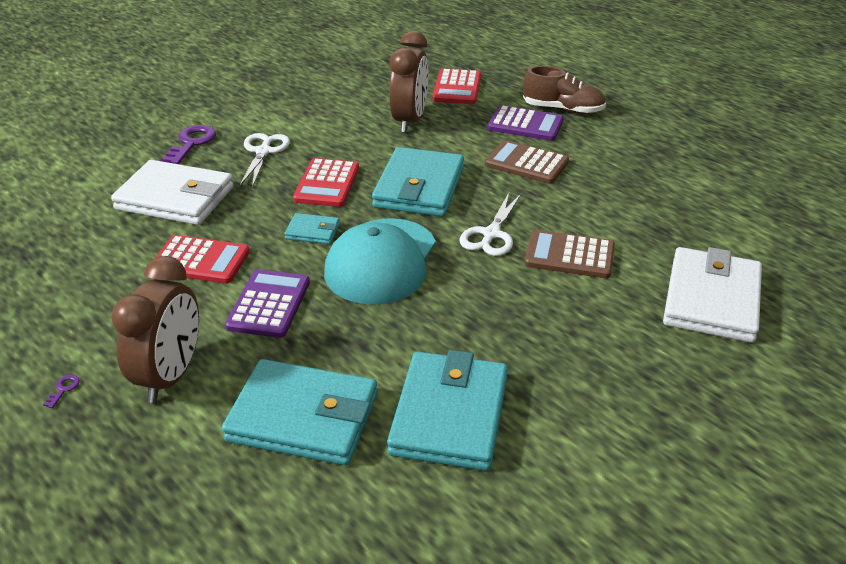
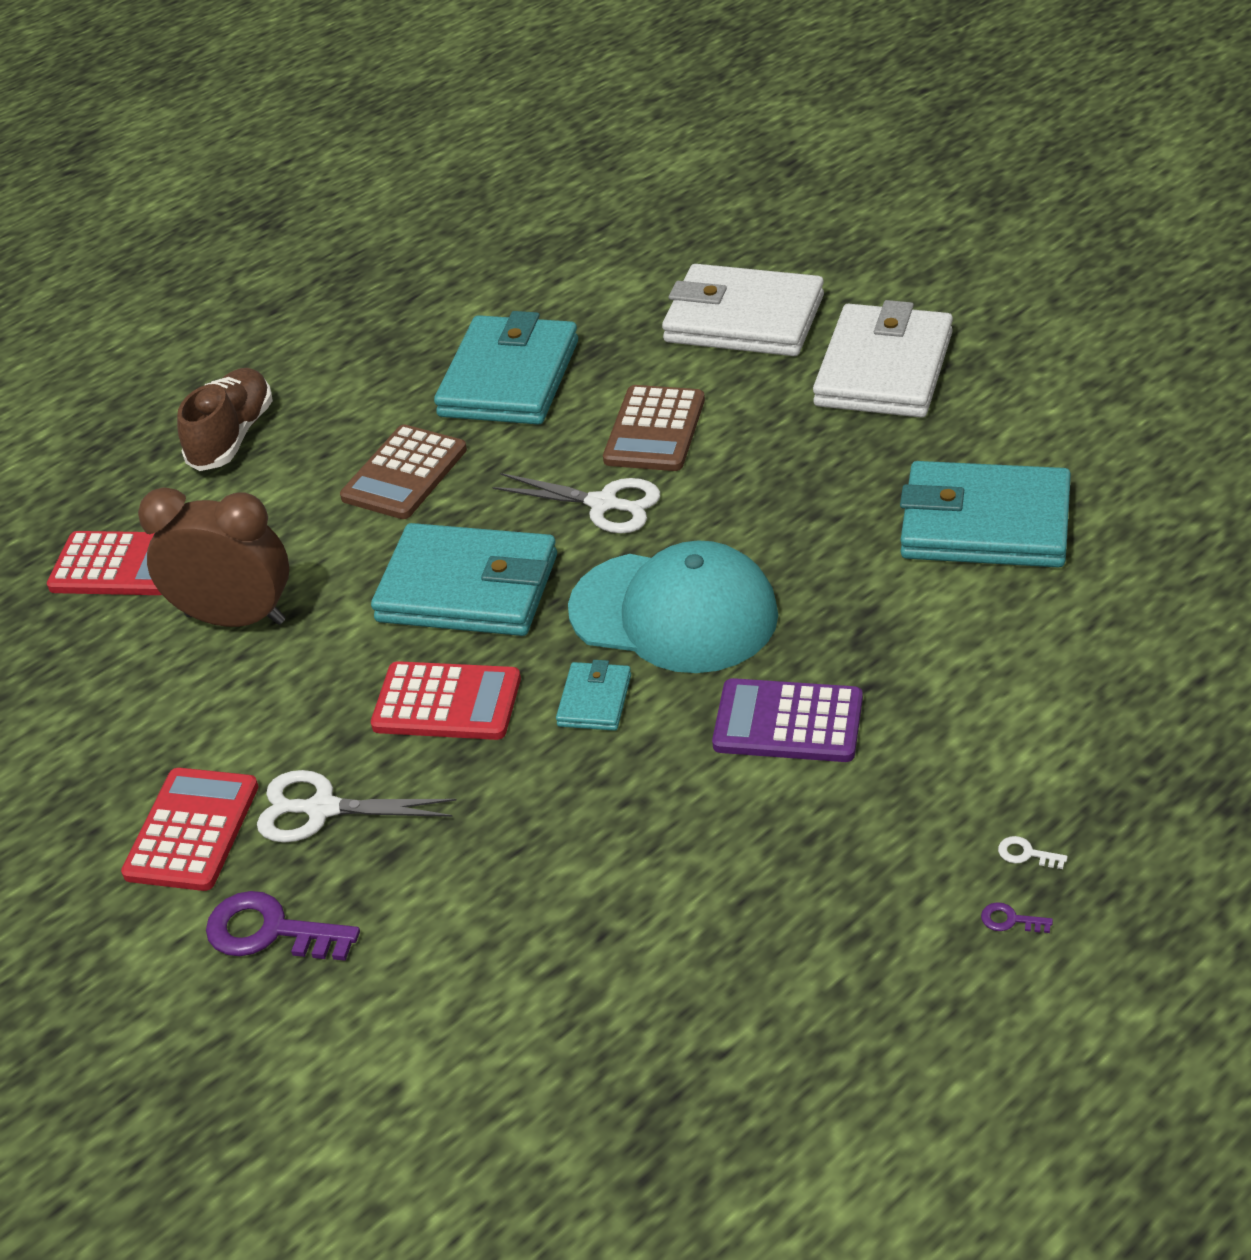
camera: 85 degrees left, 5 degrees up
(112, 402) = (1026, 854): none -> white key
(170, 376) = (961, 801): brown clock -> none
(175, 198) = (481, 909): white wallet -> white wallet (884, 369)
(200, 261) = (680, 828): red calculator -> red calculator (192, 830)
(303, 417) = (1015, 650): turquoise wallet -> turquoise wallet (509, 378)
(525, 125) = (277, 477): purple calculator -> none

